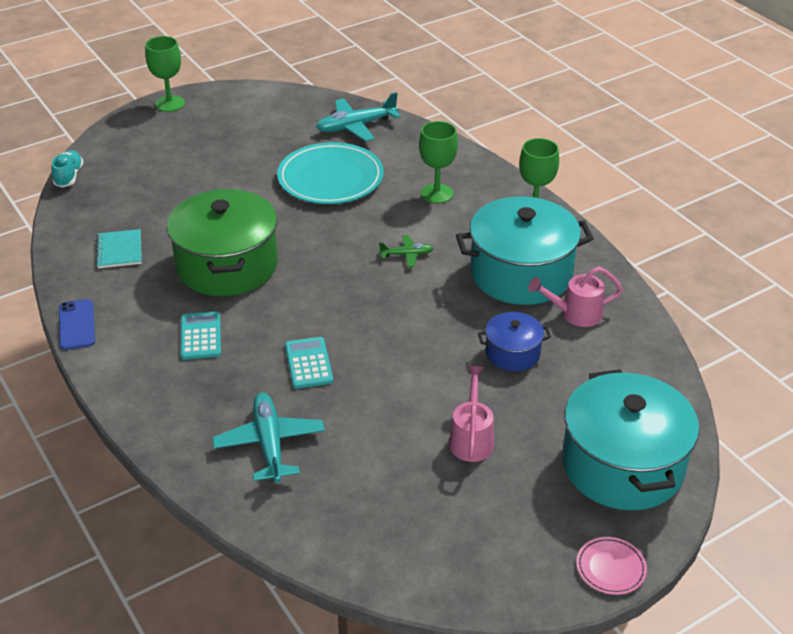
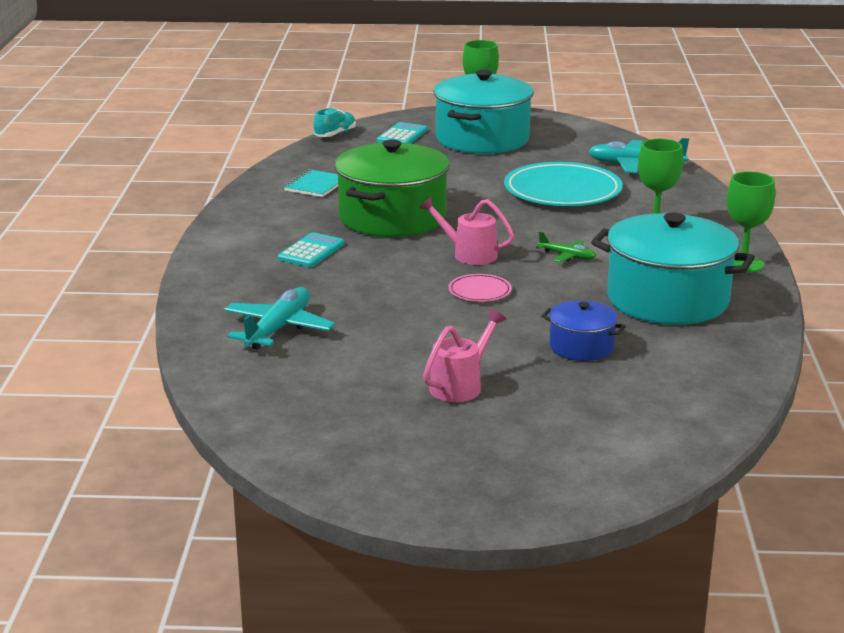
camera: 35 degrees right, 15 degrees down
(76, 325) = (224, 216): blue phone -> none
(308, 363) = (379, 294): turquoise calculator -> turquoise calculator (402, 135)
(575, 314) = (686, 342): pink watering can -> pink watering can (469, 254)
(610, 568) = (475, 513): pink plate -> pink plate (480, 291)
(622, 465) = (587, 454): turquoise pot -> turquoise pot (482, 139)

